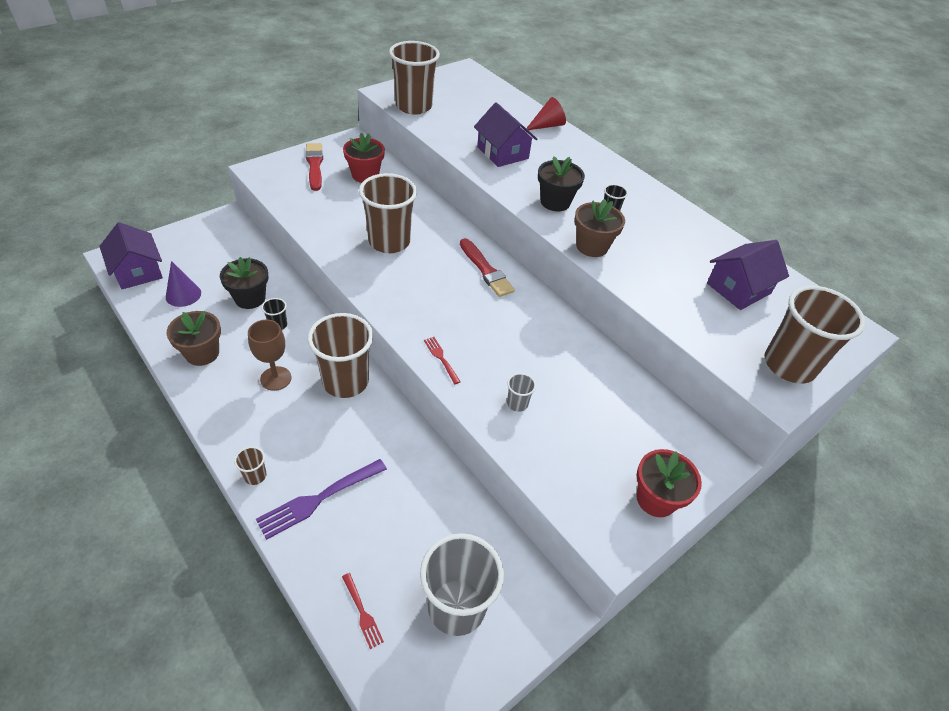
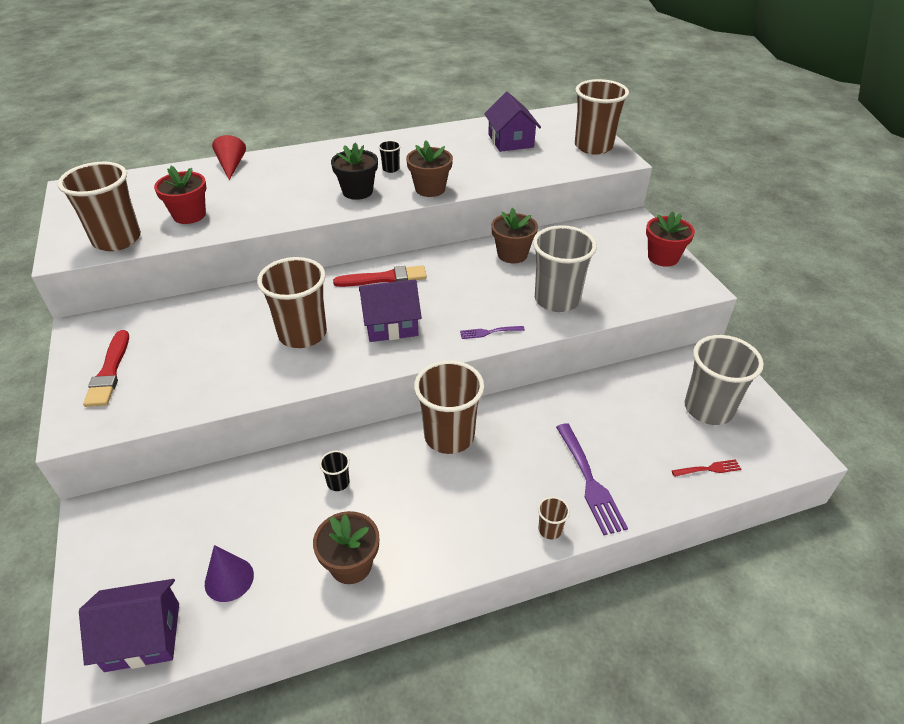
camera: 65 degrees left, 5 degrees down
(250, 298) = (277, 505): black flower pot -> none
(276, 378) = (421, 495): brown goblet -> none
(314, 165) = (109, 372): red brush -> red brush turned 105 degrees counterclockwise
(365, 175) = (166, 331): red flower pot -> red flower pot (189, 215)
(441, 358) = (489, 332): red fork -> purple fork
(502, 153) = (257, 201): purple house -> purple house (391, 324)
(517, 403) = (557, 300): grey cup -> grey cup, size x2.38
(576, 353) = (512, 254): none -> brown flower pot

